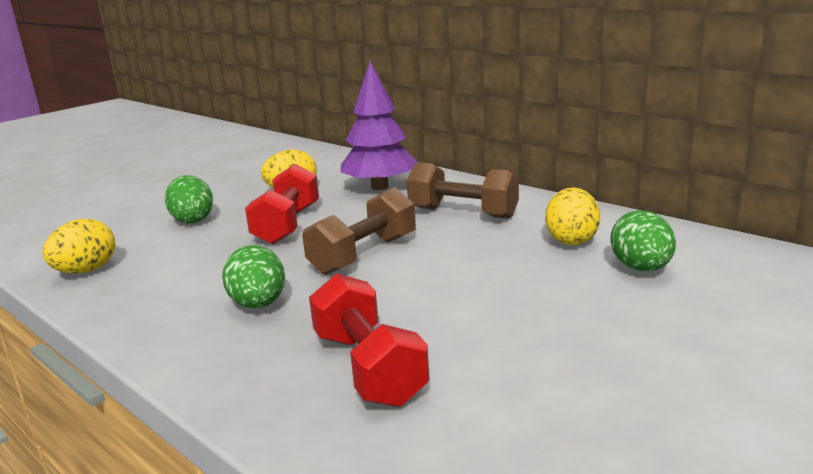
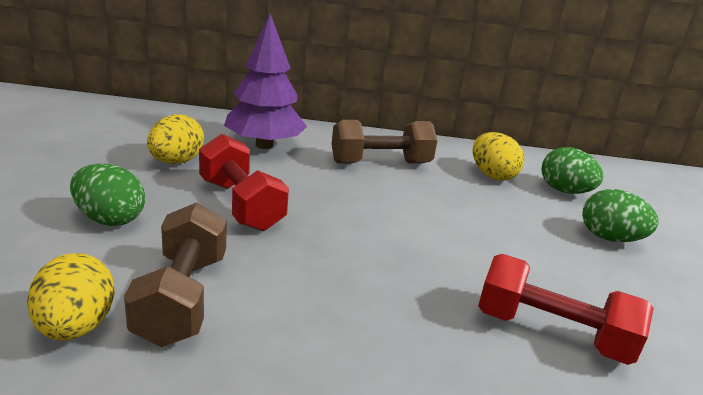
camera: 45 degrees left, 5 degrees up
(258, 305) = (365, 304): green egg -> green egg (610, 238)
(363, 255) = (369, 223): brown dumbbell -> brown dumbbell (182, 298)

